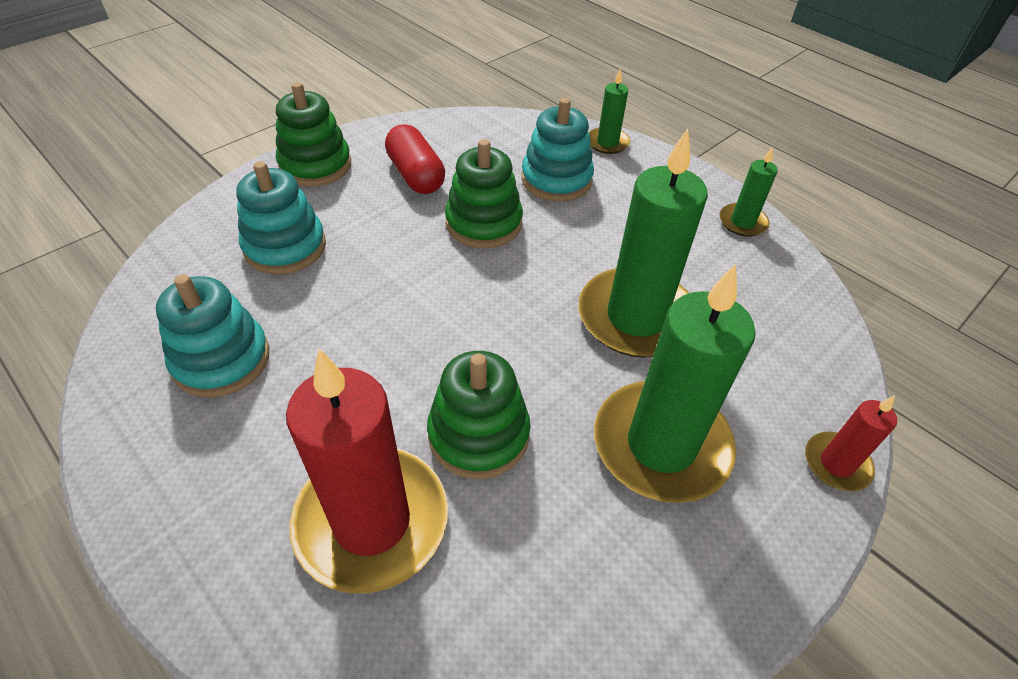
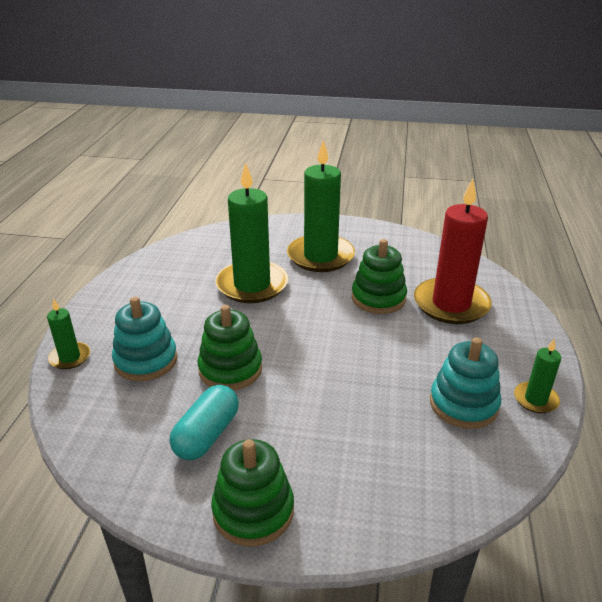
camera: 125 degrees left, 15 degrees down
(285, 247) = (360, 449): turquoise stacking toy -> none
(416, 175) = (207, 435): red capsule -> turquoise capsule
(742, 222) = (129, 277): green candle -> green candle (535, 399)
(836, 464) = (279, 222): red candle -> none

